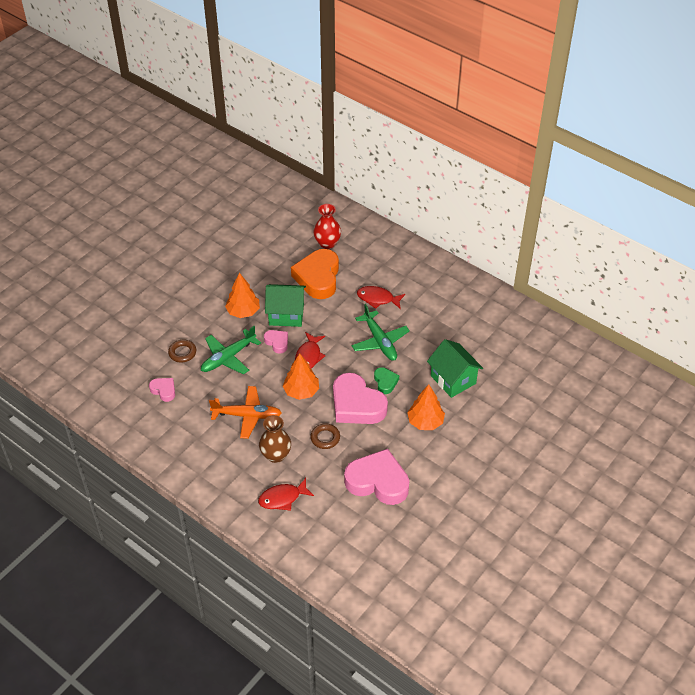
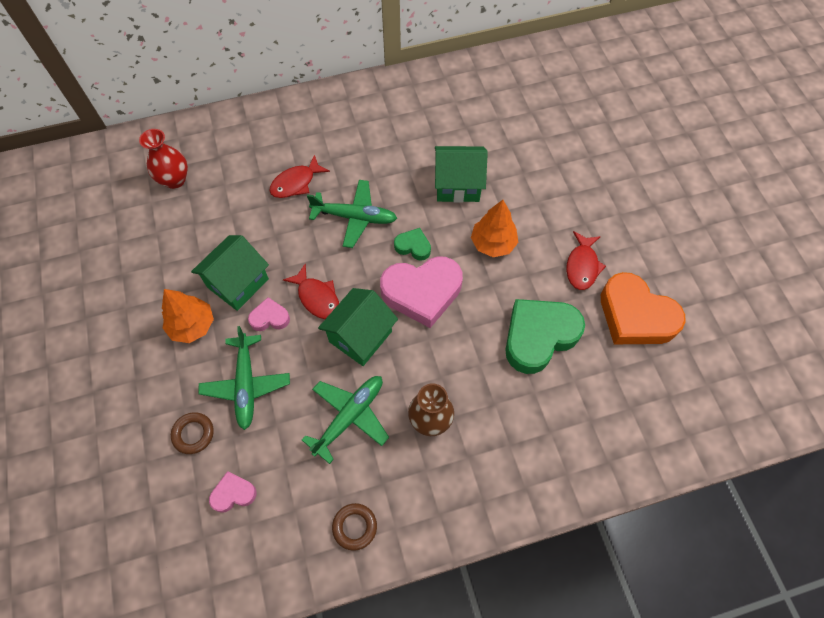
camera: 55 degrees left, 15 degrees up
(247, 415) = (349, 417): orange plane -> green plane
(282, 498) = (496, 450): red fish -> red fish (582, 266)
(301, 391) = (360, 336): orange tree -> green house
(318, 278) = (214, 219): orange heart -> orange heart (635, 316)
(325, 438) = (443, 352): brown ring -> brown ring (354, 527)
(378, 481) = (539, 336): pink heart -> green heart

